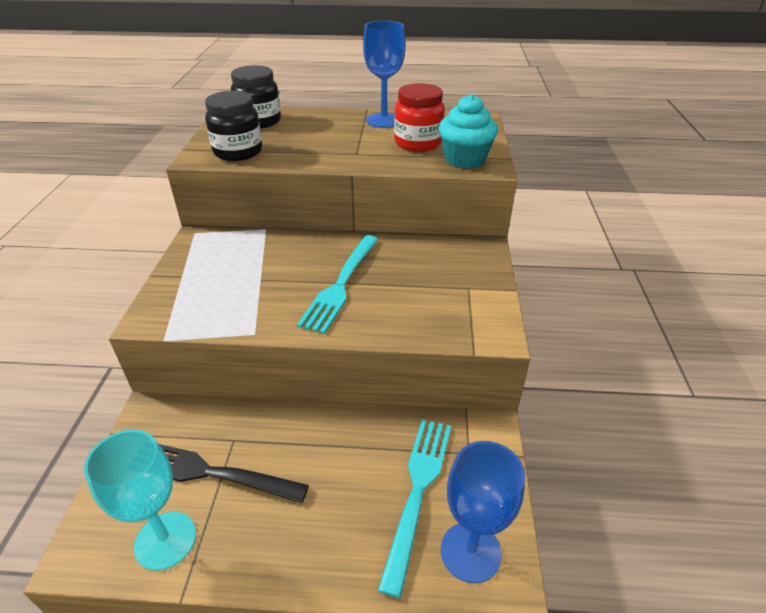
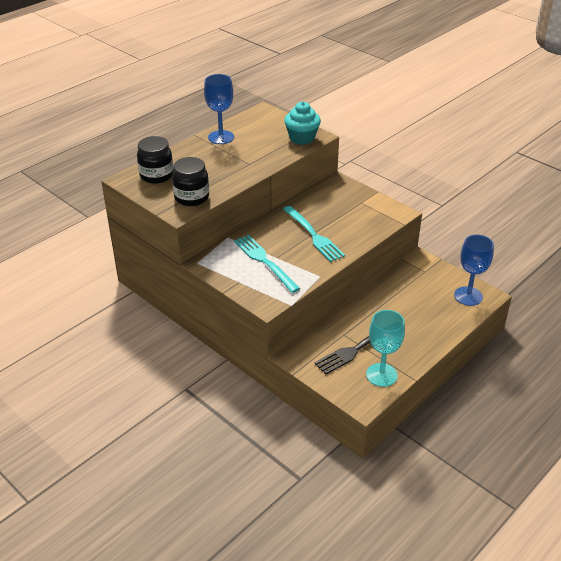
camera: 50 degrees left, 0 degrees up
(417, 491) = (429, 295): turquoise fork -> turquoise fork (265, 262)
(418, 143) = (265, 141): red jar -> none

